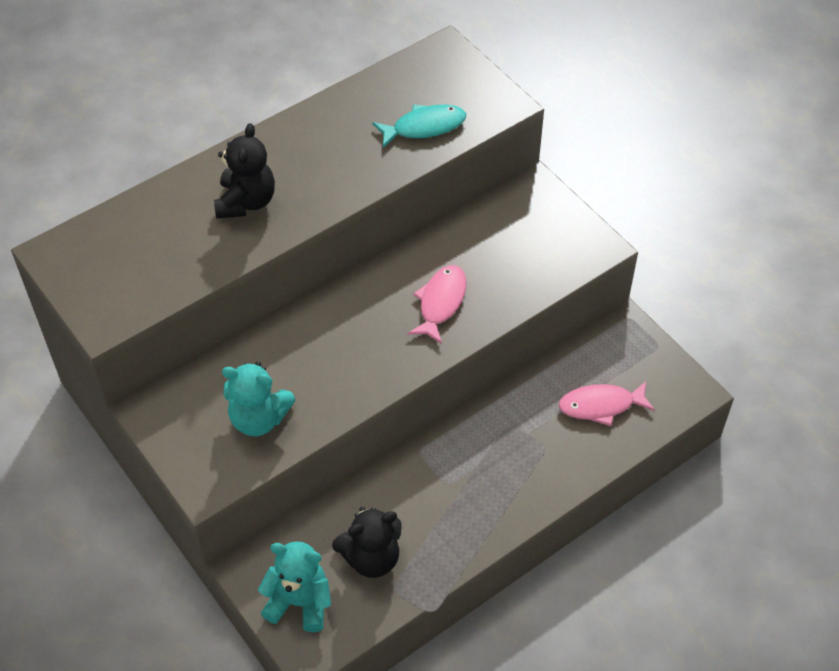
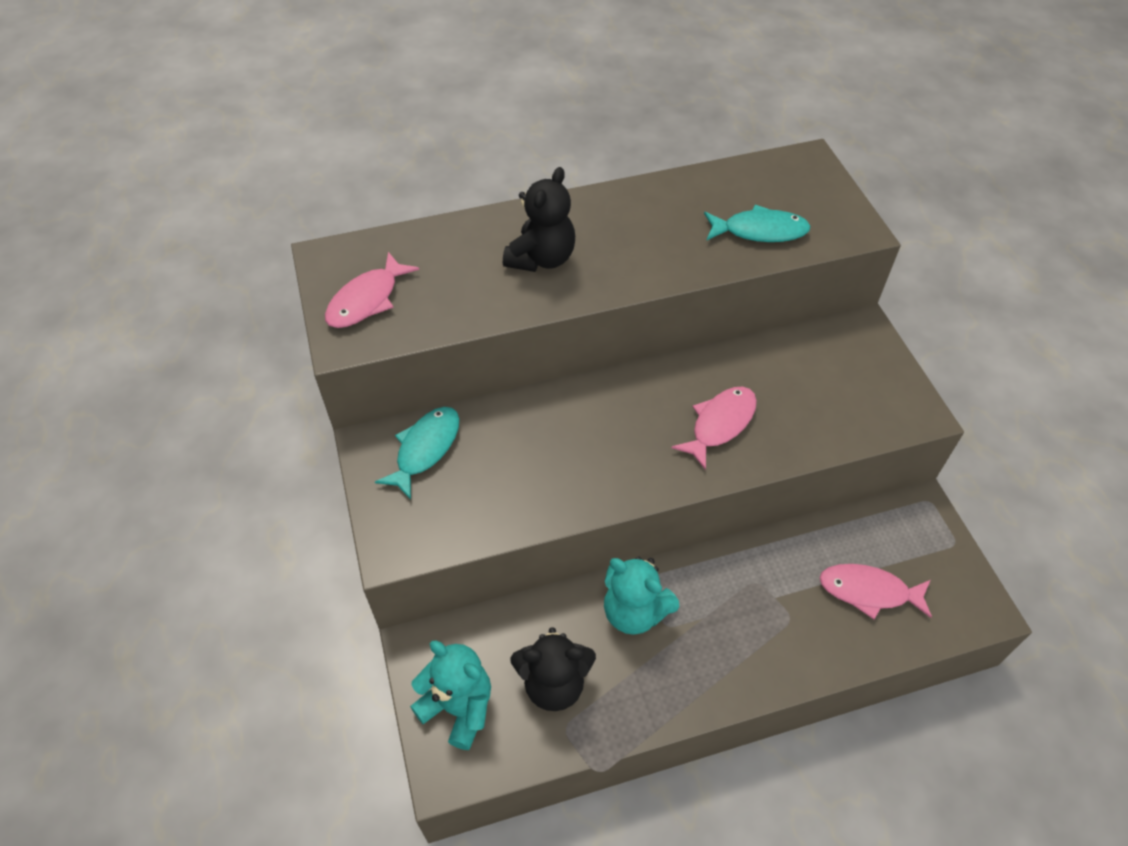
camera: 20 degrees right, 0 degrees up
(107, 281) = (367, 300): none -> pink fish
(197, 397) = (425, 449): none -> turquoise fish
(259, 419) = (478, 492): turquoise teddy bear -> turquoise teddy bear (634, 611)

